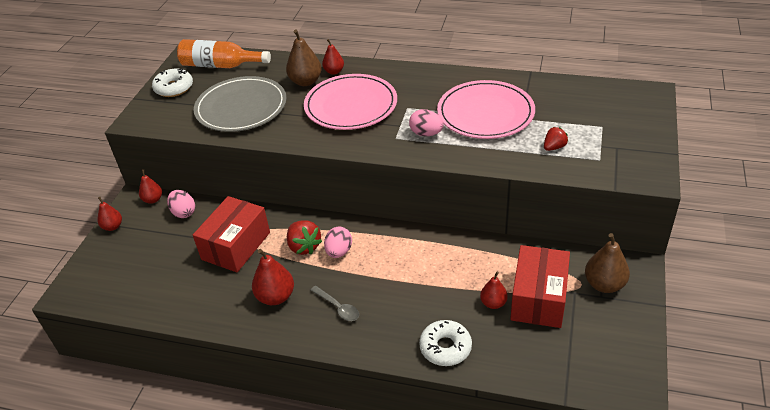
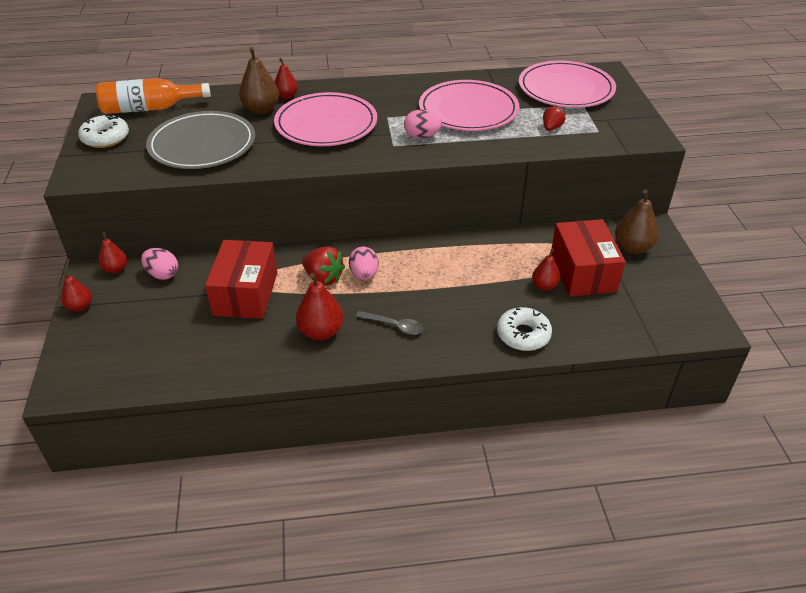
camera: 25 degrees left, 0 degrees up
(596, 106) = (566, 89): none -> pink plate

